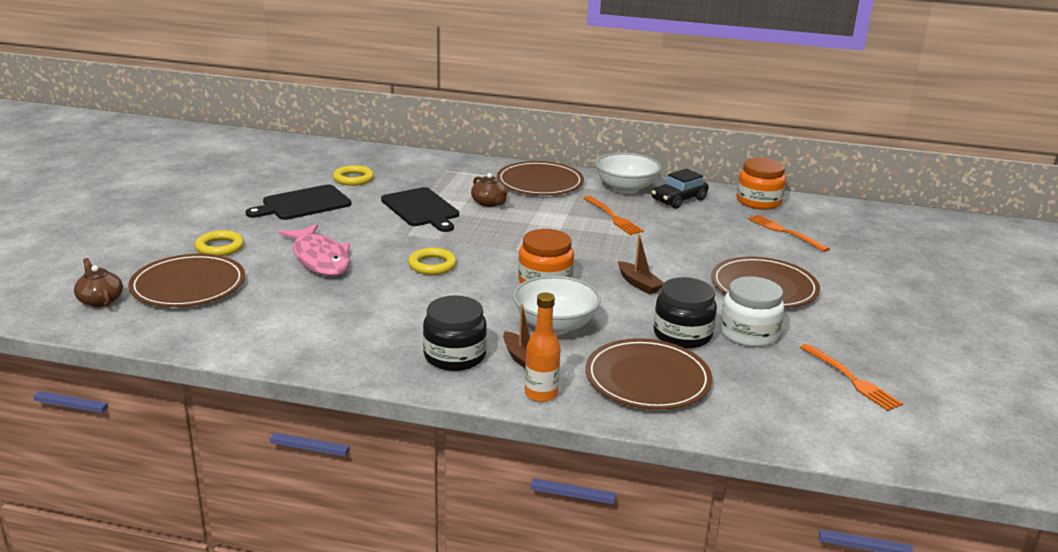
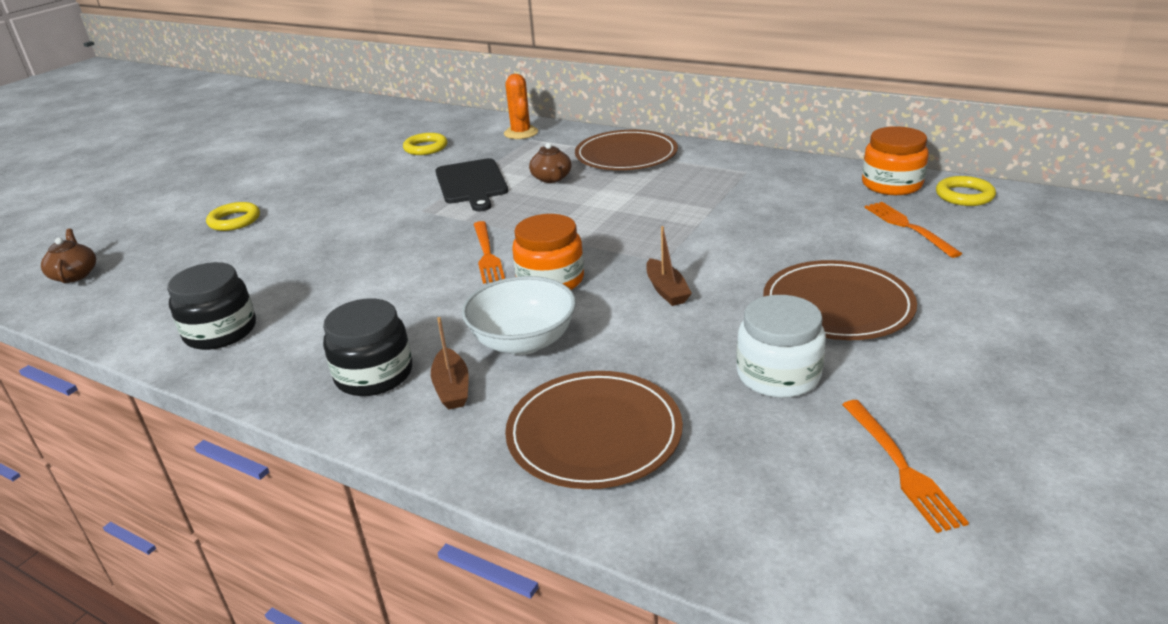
camera: 20 degrees right, 5 degrees up
(188, 285) = (169, 262): brown plate -> none
(303, 204) = (354, 174): black cutting board -> none
(320, 259) = (321, 238): pink fish -> none
(432, 265) = (434, 252): yellow ring -> yellow ring (964, 195)
(433, 165) = (521, 133): none -> orange cactus
(541, 394) = (439, 442): orange bottle -> none
(613, 217) = (688, 199): orange fork -> orange fork (487, 254)
(626, 188) = (726, 163): white bowl -> none
(678, 200) = (785, 179): black car -> none
(682, 335) = (682, 369): black jar -> black jar (220, 331)

